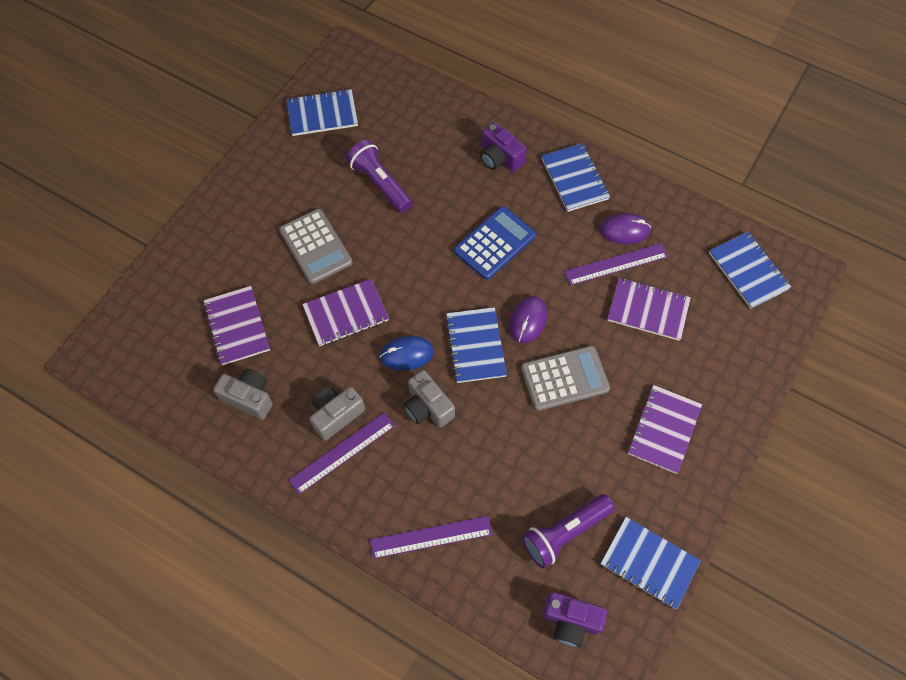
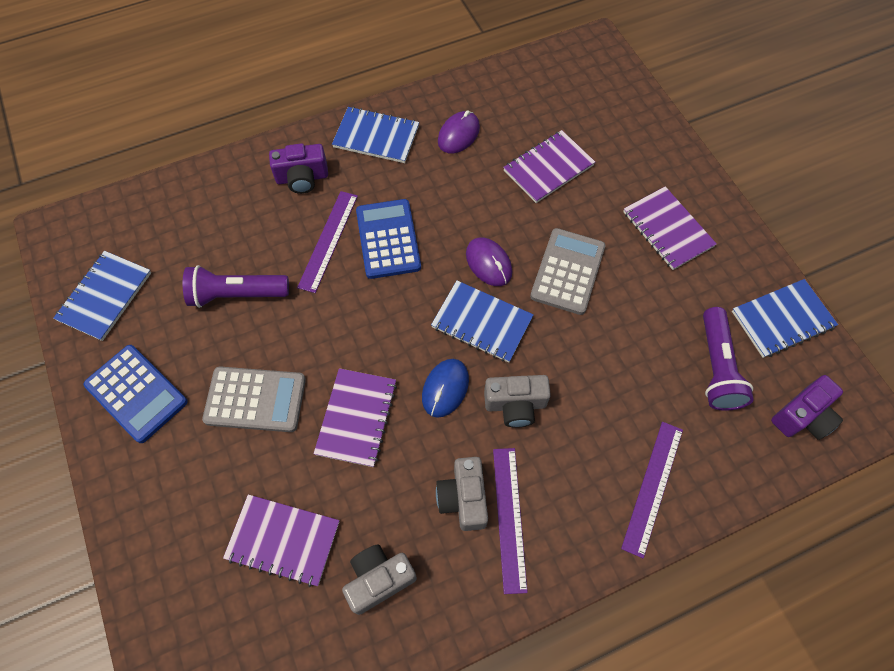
camera: 55 degrees left, 0 degrees up
(272, 179) = (136, 393): none -> blue calculator
(616, 264) = (486, 161): purple ruler -> purple ruler (328, 240)
(748, 271) = (565, 79): blue notebook -> none

